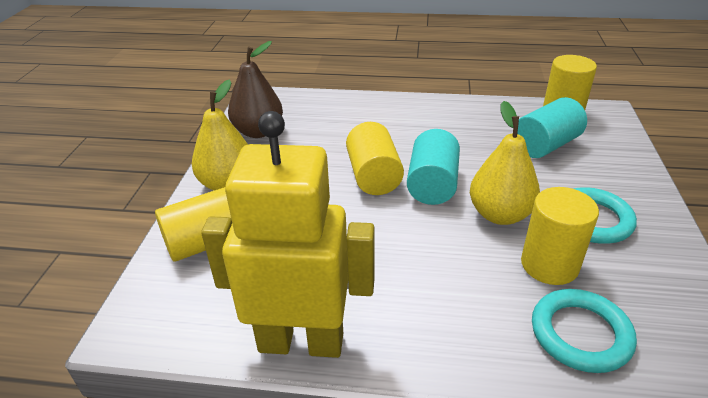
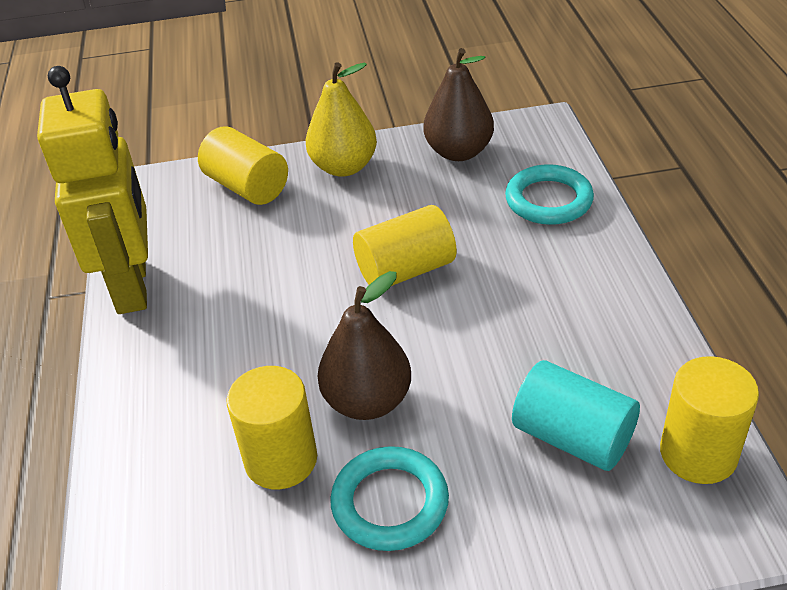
camera: 75 degrees right, 5 degrees up
(432, 185) = (409, 326): turquoise cylinder -> none
(500, 214) = (367, 401): yellow pear -> brown pear
(580, 334) = (172, 495): turquoise ring -> turquoise ring (548, 200)

